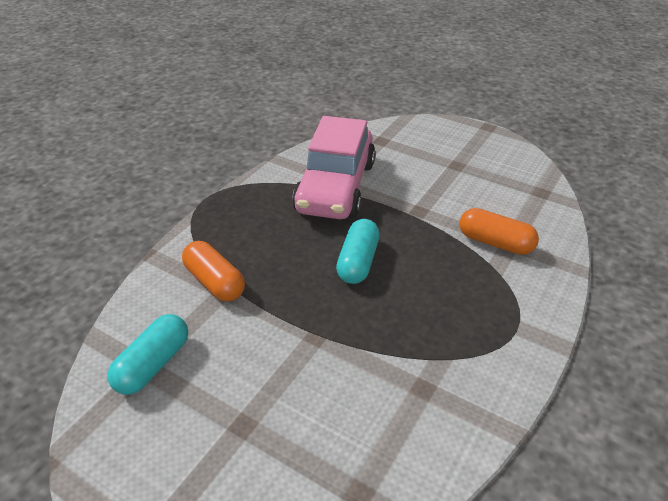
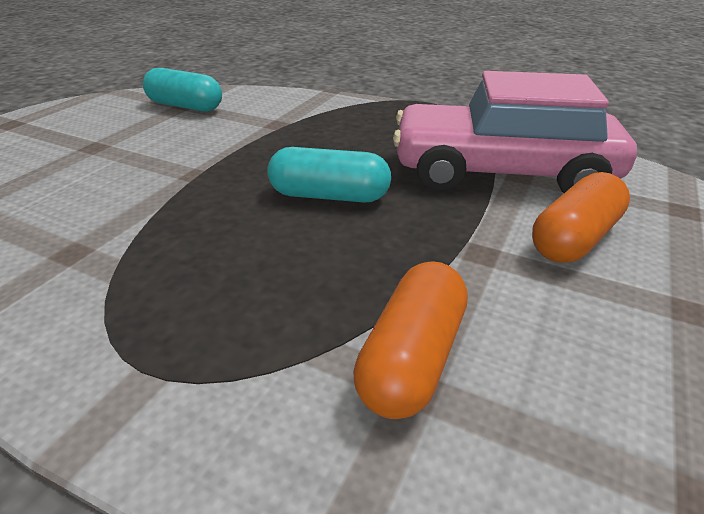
camera: 85 degrees right, 5 degrees down
(215, 282) = (290, 118): orange capsule -> orange capsule (574, 238)

